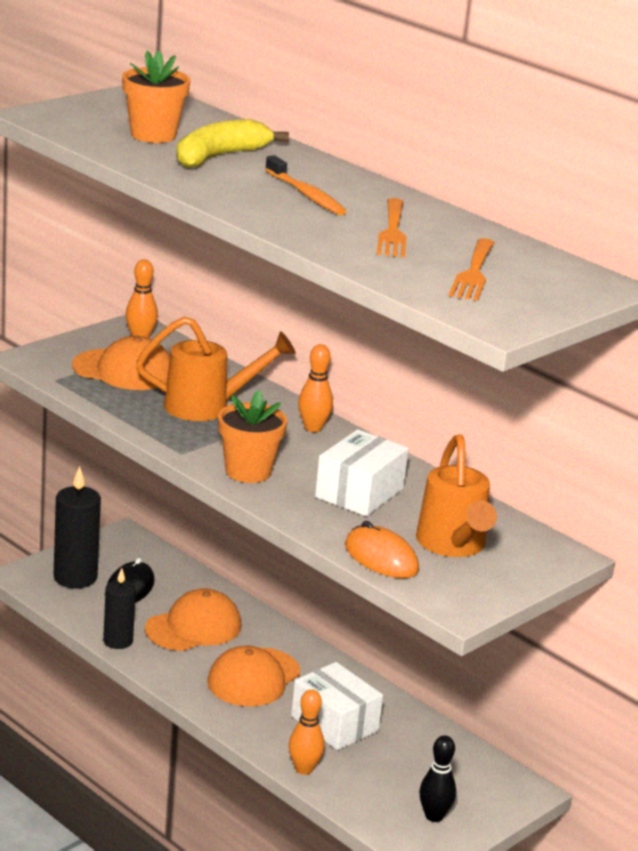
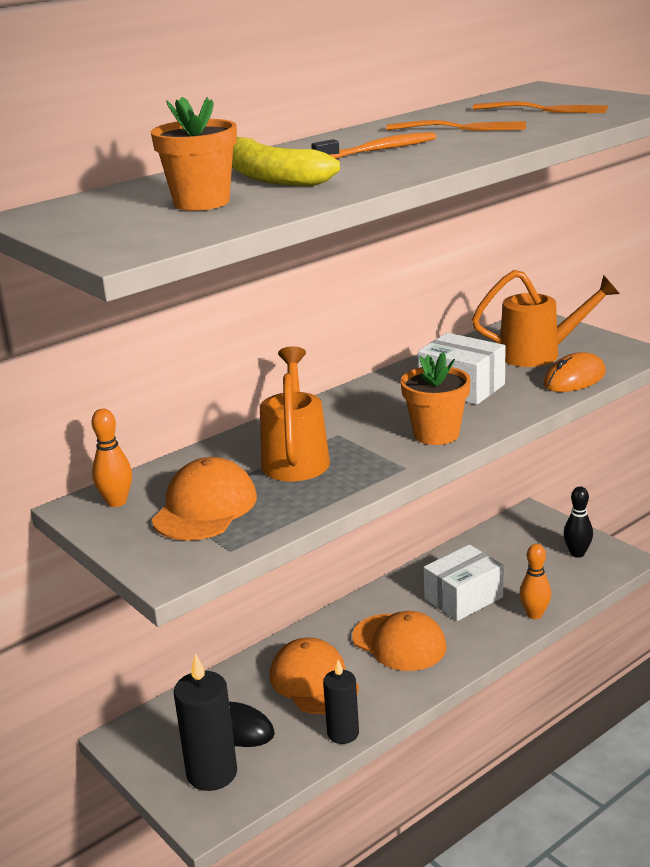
camera: 80 degrees left, 0 degrees up
(313, 428) = (336, 407): orange bowling pin -> none

